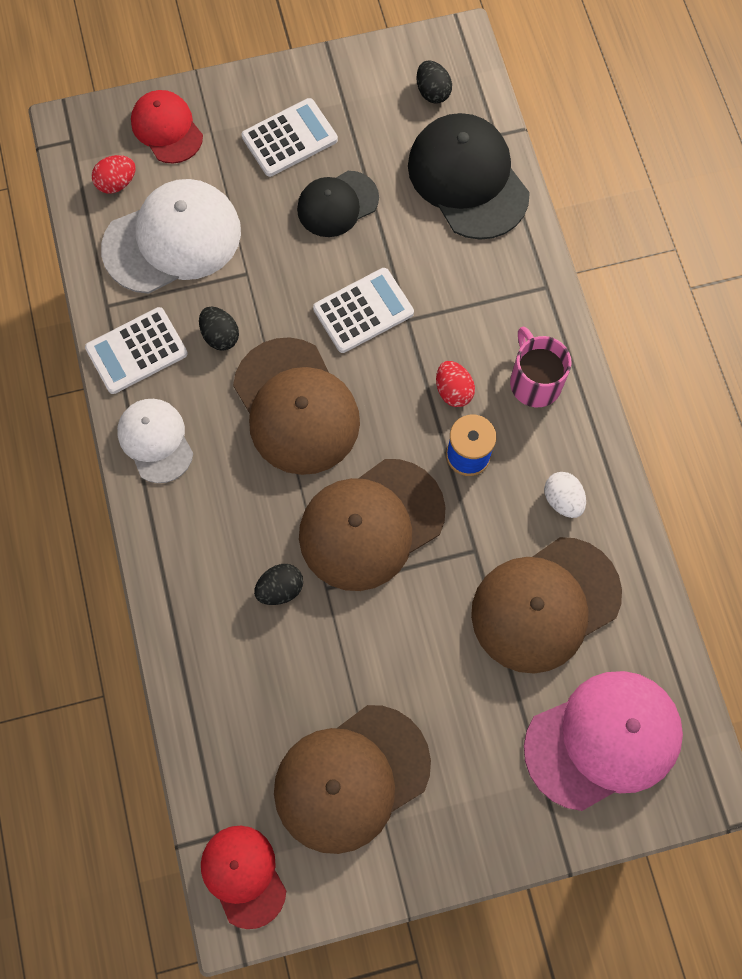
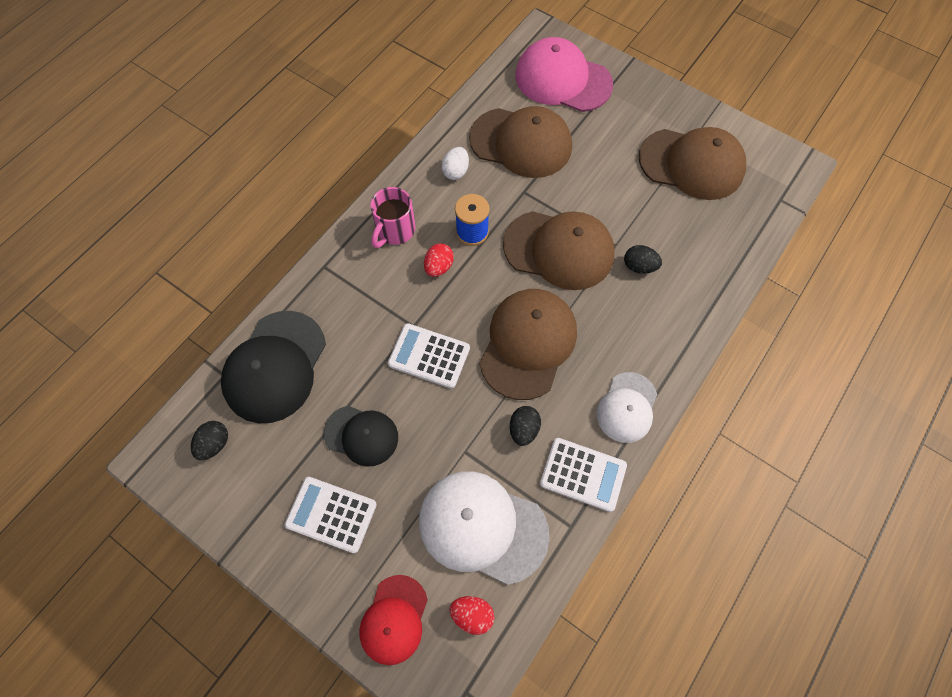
camera: 130 degrees left, 5 degrees down
(243, 875) = (782, 175): red cap -> none

